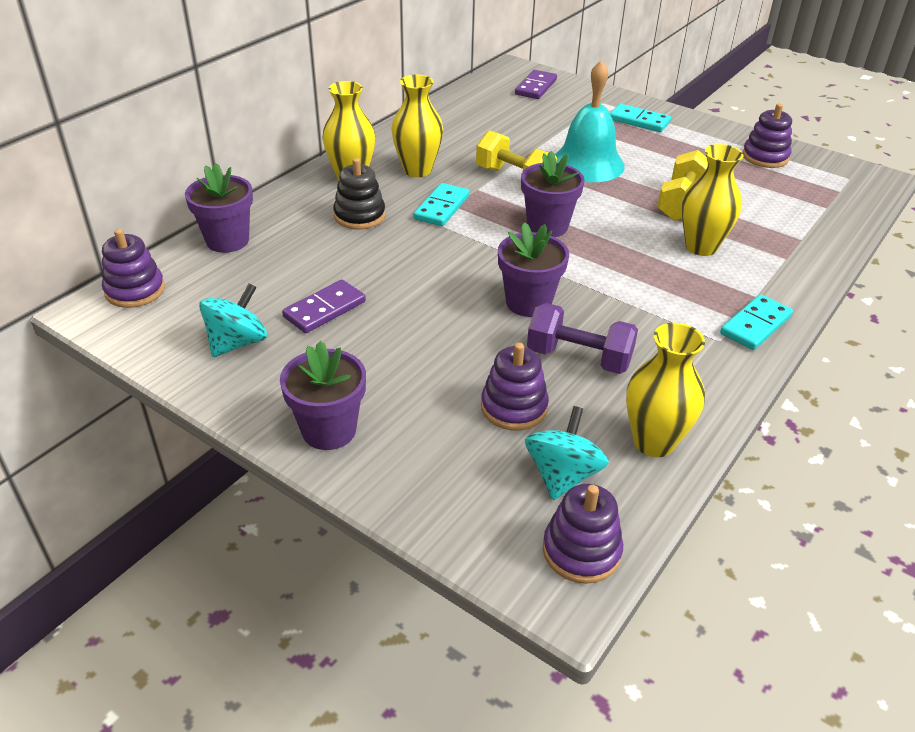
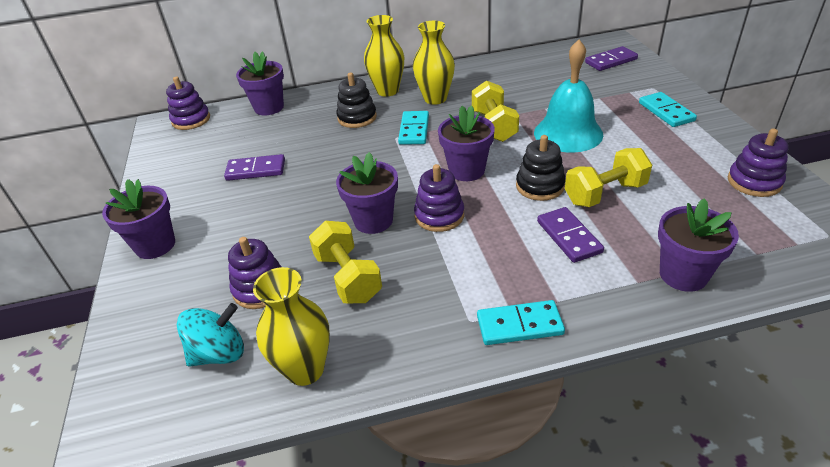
camera: 45 degrees right, 0 degrees up
(237, 343) = (190, 170): turquoise spinning top -> none
(441, 207) = (414, 130): turquoise domino -> turquoise domino turned 60 degrees counterclockwise
(579, 358) = (348, 277): purple dumbbell -> yellow dumbbell
(581, 551) = (154, 413): purple stacking toy -> purple stacking toy (439, 216)
(626, 216) = (540, 186): none -> black stacking toy
(701, 247) = (568, 237): yellow vase -> purple domino
(805, 240) = (683, 275): none -> purple flower pot

